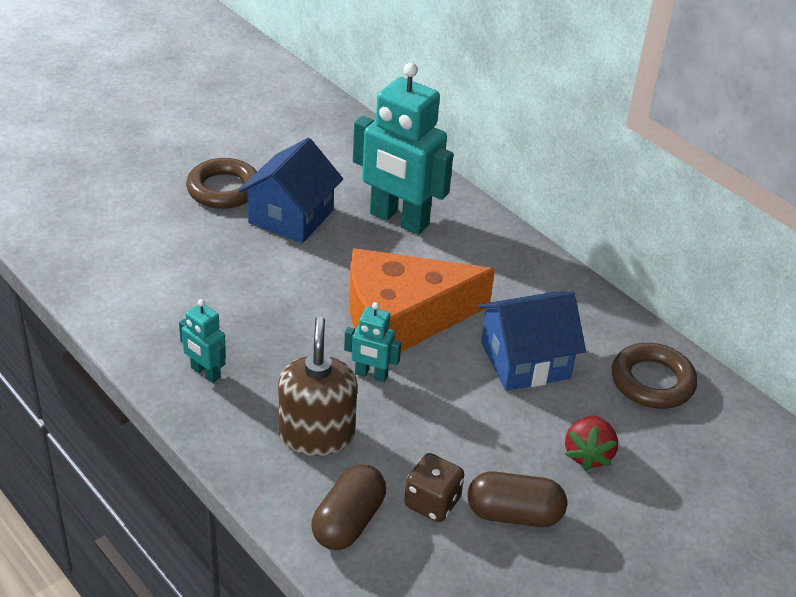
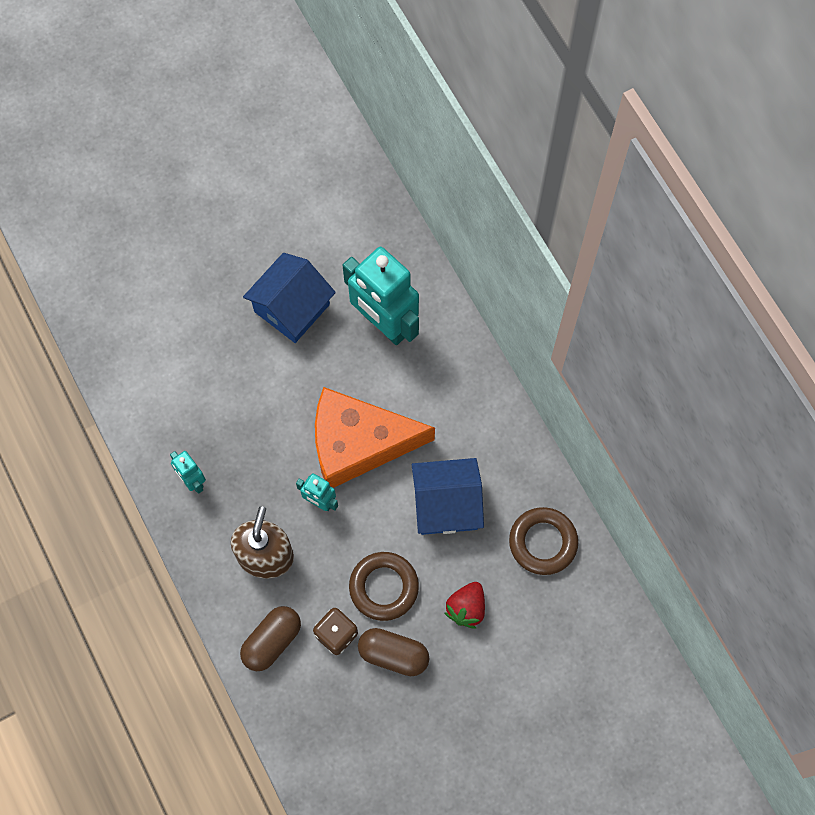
camera: 15 degrees right, 30 degrees up
(223, 189) = (240, 265): brown ring -> brown ring (384, 587)

